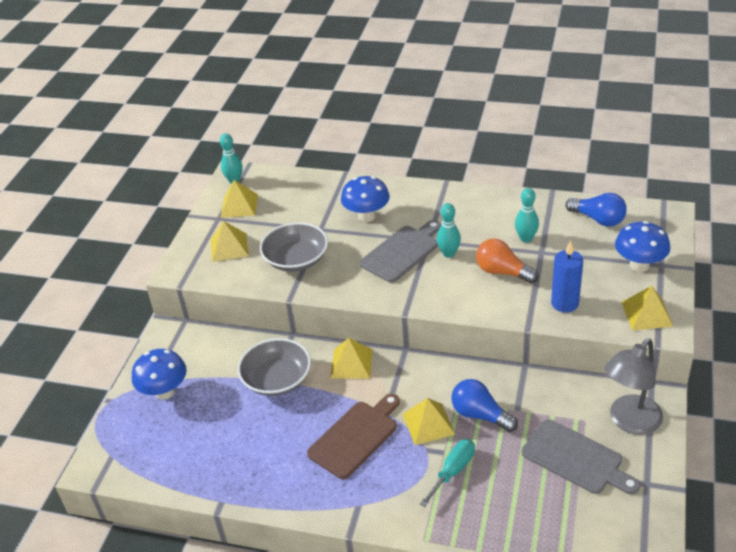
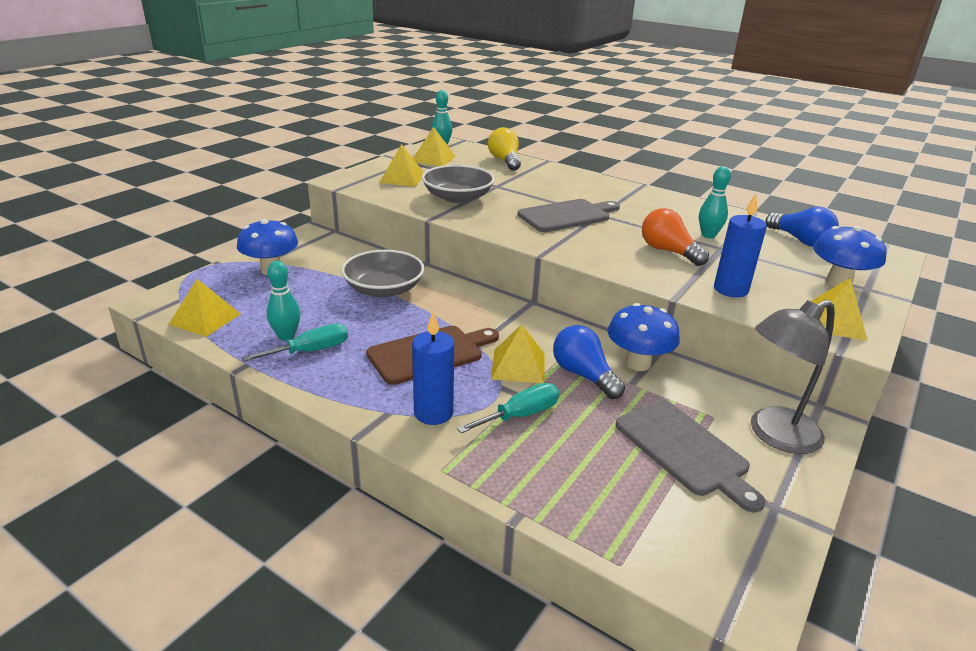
camera: 15 degrees right, 10 degrees down
(262, 470) = (310, 351): none -> turquoise screwdriver
(307, 186) = (505, 161): none -> yellow light bulb
(351, 363) = (467, 297): yellow pyramid -> yellow pyramid (205, 319)
(366, 216) = (548, 188): blue mushroom -> blue mushroom (638, 363)
(391, 493) = (433, 413): none -> blue candle
(448, 253) = (616, 227): turquoise bowling pin -> turquoise bowling pin (286, 336)

